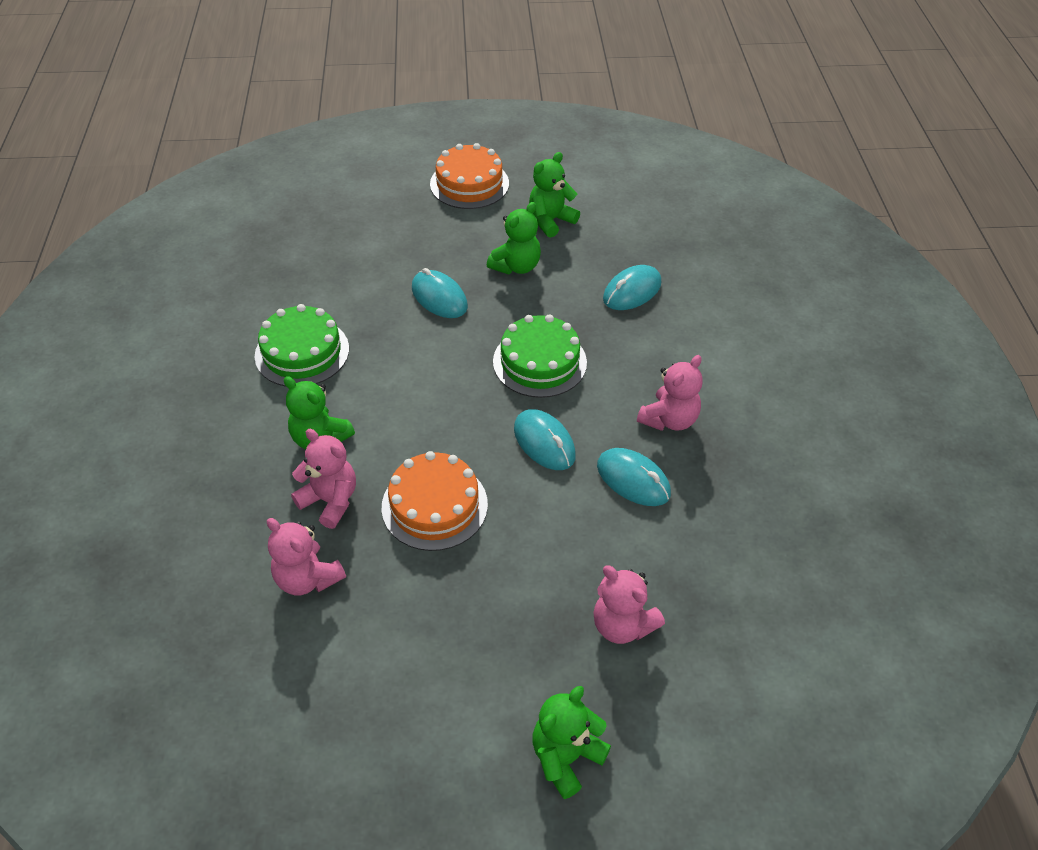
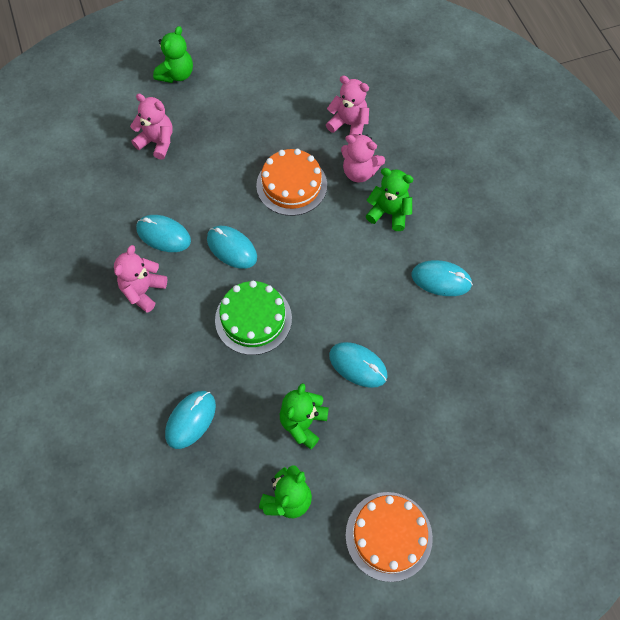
camera: 165 degrees right, 15 degrees up
(302, 352) = (441, 280): green cake -> turquoise mouse

